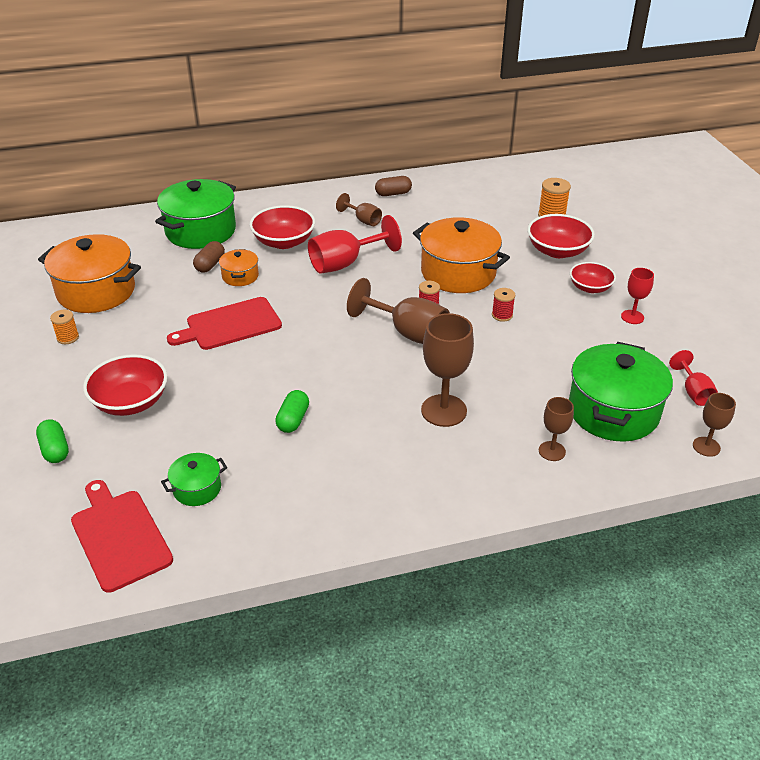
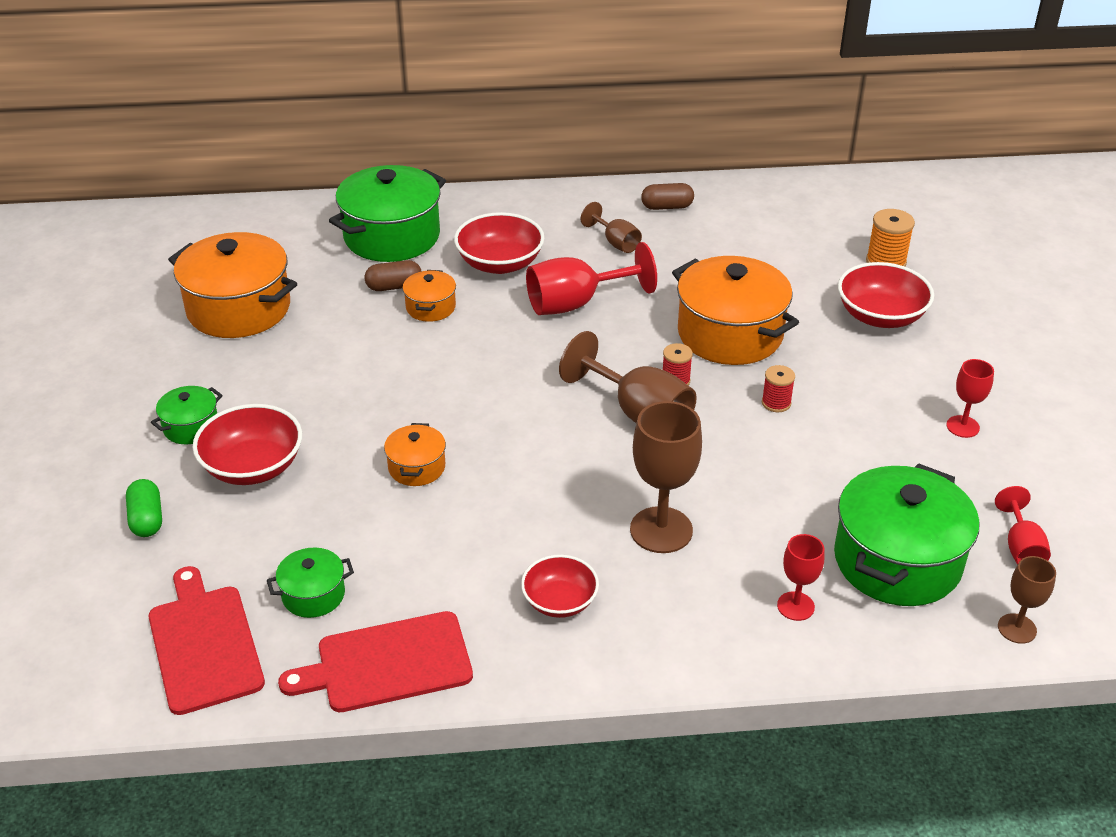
camera: 10 degrees right, 0 degrees up
(68, 338) = (191, 369): orange spool -> none
(76, 379) = (191, 427): none -> green pot
(210, 265) = (394, 286): brown capsule -> brown capsule turned 45 degrees clockwise
(230, 325) = (402, 375): red cutting board -> red cutting board (387, 663)
(255, 388) = (417, 467): none -> orange pot
(293, 420) = (457, 517): green capsule -> none
(552, 451) = (795, 606): brown goblet -> red goblet
(590, 287) = (913, 376): red bowl -> red bowl (560, 601)

